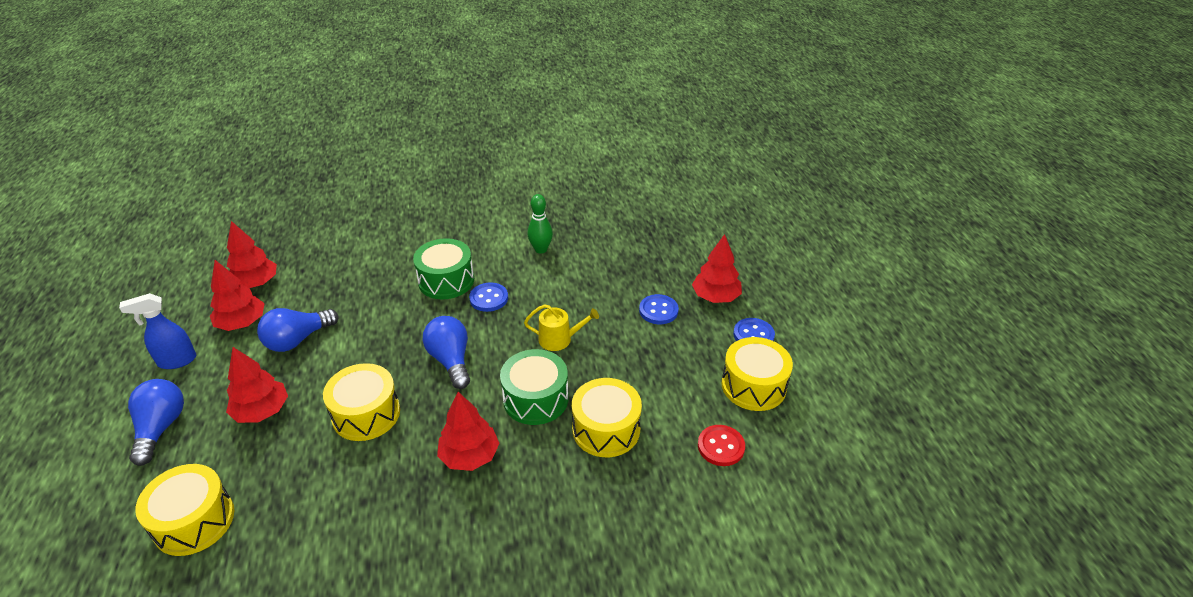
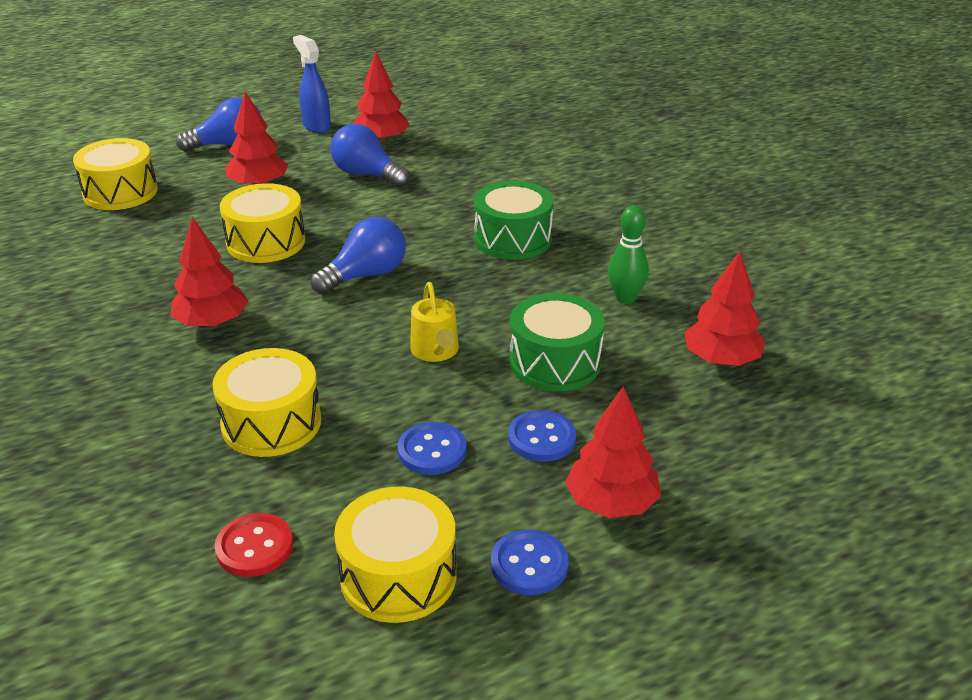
camera: 75 degrees right, 5 degrees down
(256, 283) = (446, 129): red tree -> red tree (721, 359)
(489, 298) = (494, 277): blue button -> blue button (432, 451)
(535, 399) = (315, 353): green drum -> green drum (555, 362)

